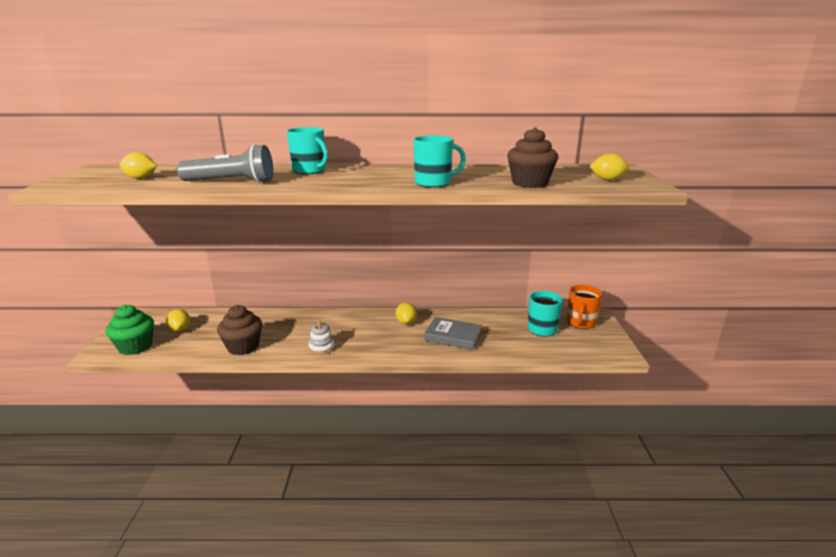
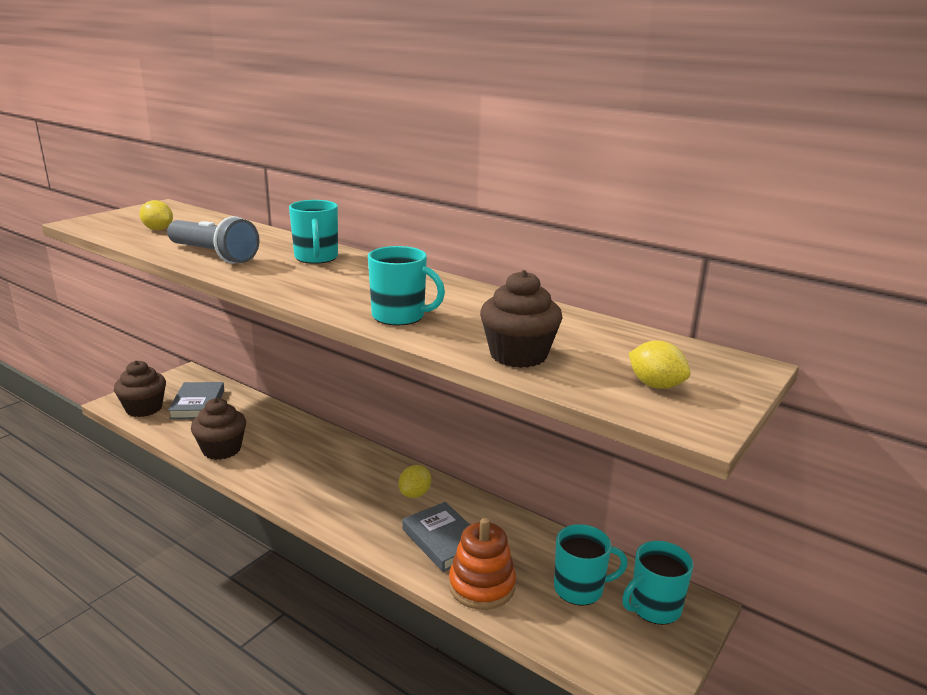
camera: 35 degrees right, 0 degrees up
(135, 347) = (144, 408): green cupcake -> brown cupcake
(180, 329) = (197, 404): yellow lemon -> grey book
(321, 348) = (287, 485): white stacking toy -> none
(499, 347) = (481, 586): none -> orange stacking toy
(580, 323) = (654, 608): orange mug -> turquoise mug

